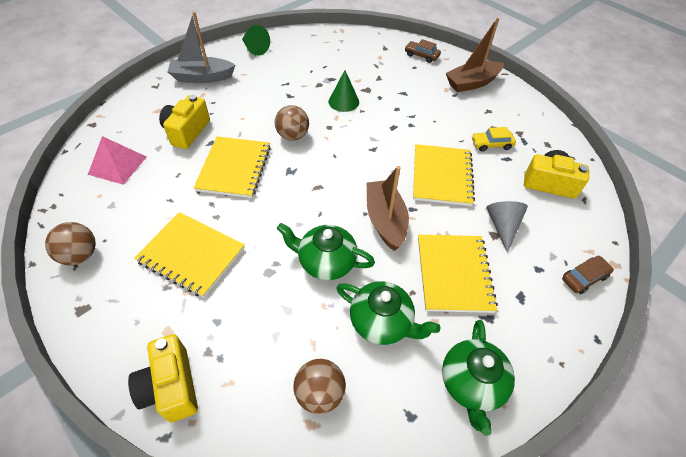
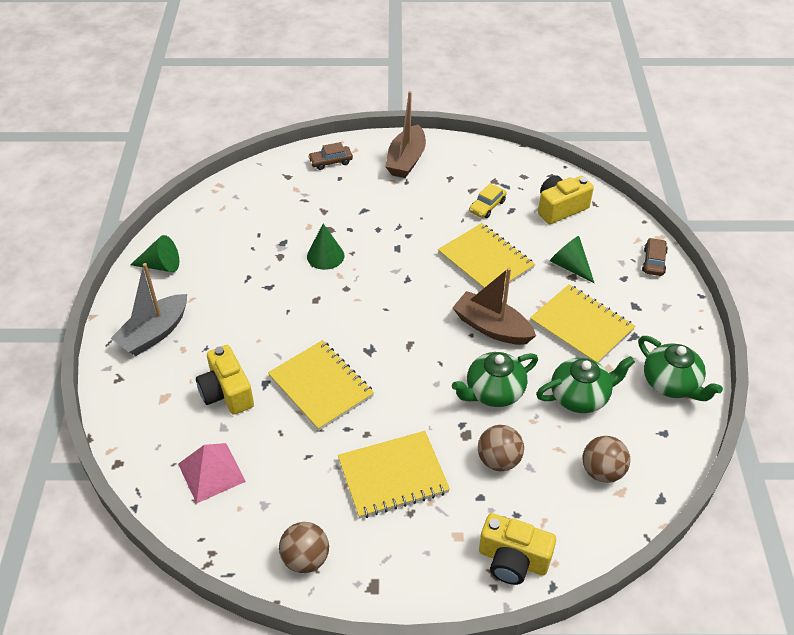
camera: 45 degrees left, 5 degrees down
(293, 136) = (327, 320): brown ball -> brown ball (499, 460)
(502, 226) = (569, 266): grey cone -> green cone

